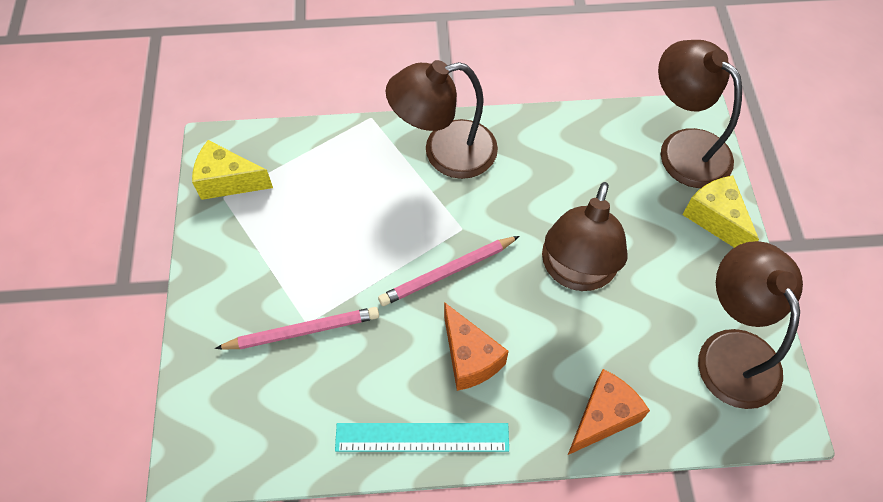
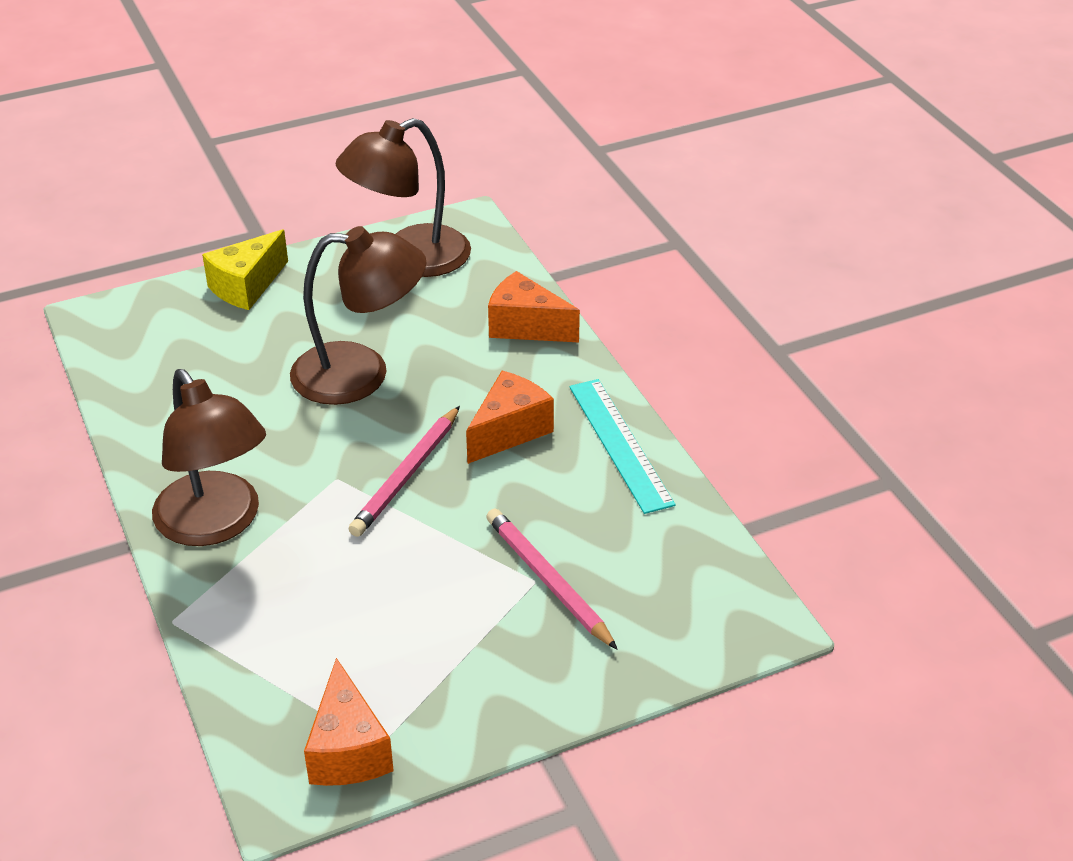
camera: 110 degrees left, 20 degrees down
(228, 181) = (348, 750): yellow cheese -> orange cheese
(447, 273) = (406, 475): pink pencil -> pink pencil turned 75 degrees clockwise
(684, 148) = (146, 321): brown lamp -> none

